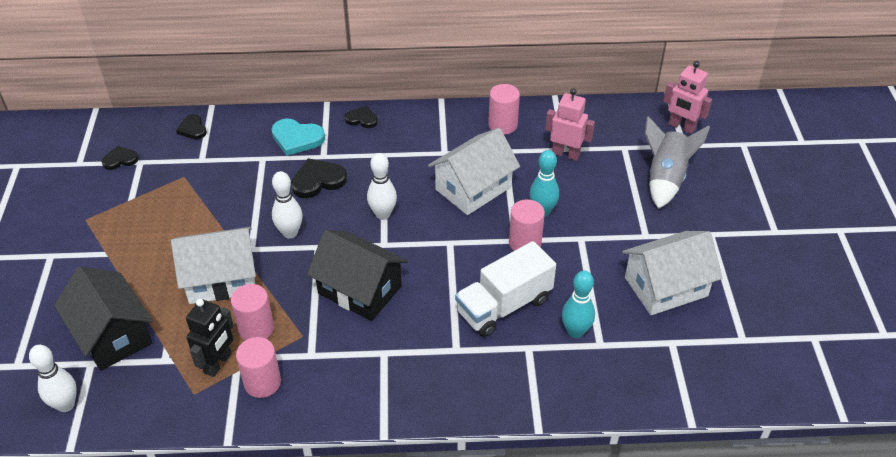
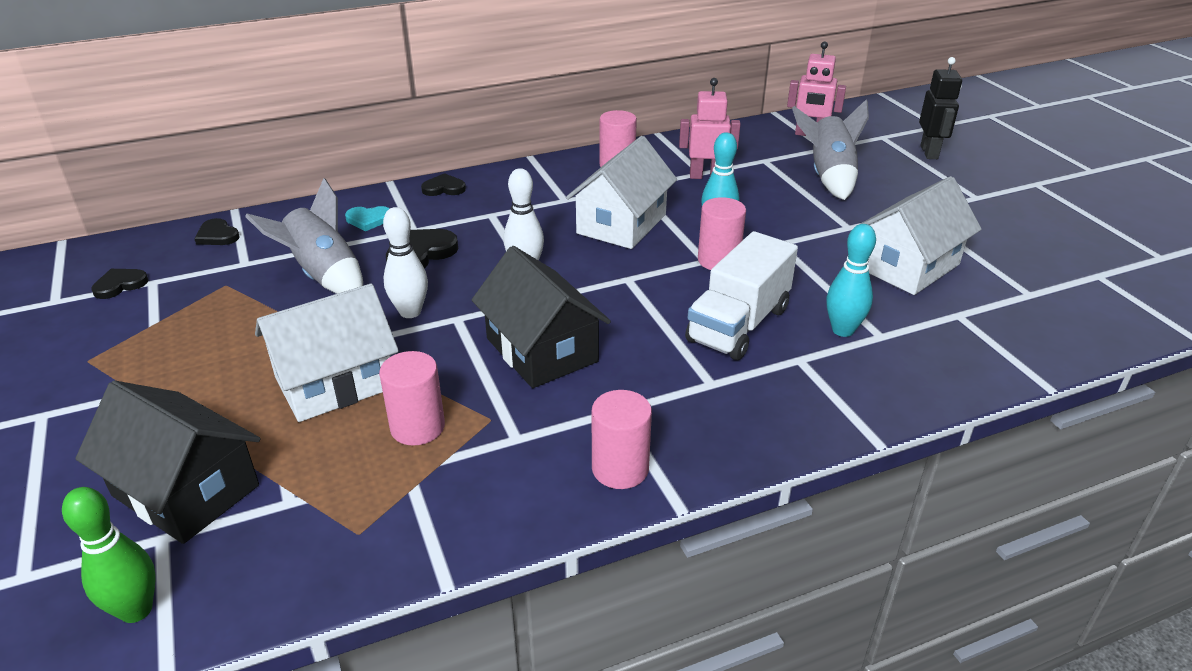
camera: 20 degrees left, 10 degrees down
(66, 405) = (136, 610): white bowling pin -> green bowling pin
(218, 363) = (379, 484): black robot -> black robot (929, 152)
(247, 185) = (323, 276): none -> grey rocket
(262, 382) = (462, 490): pink cylinder -> pink cylinder (620, 469)
(297, 138) = (368, 220): turquoise heart -> turquoise heart, size x0.63
(360, 289) = (542, 350): black house -> black house turned 45 degrees clockwise

